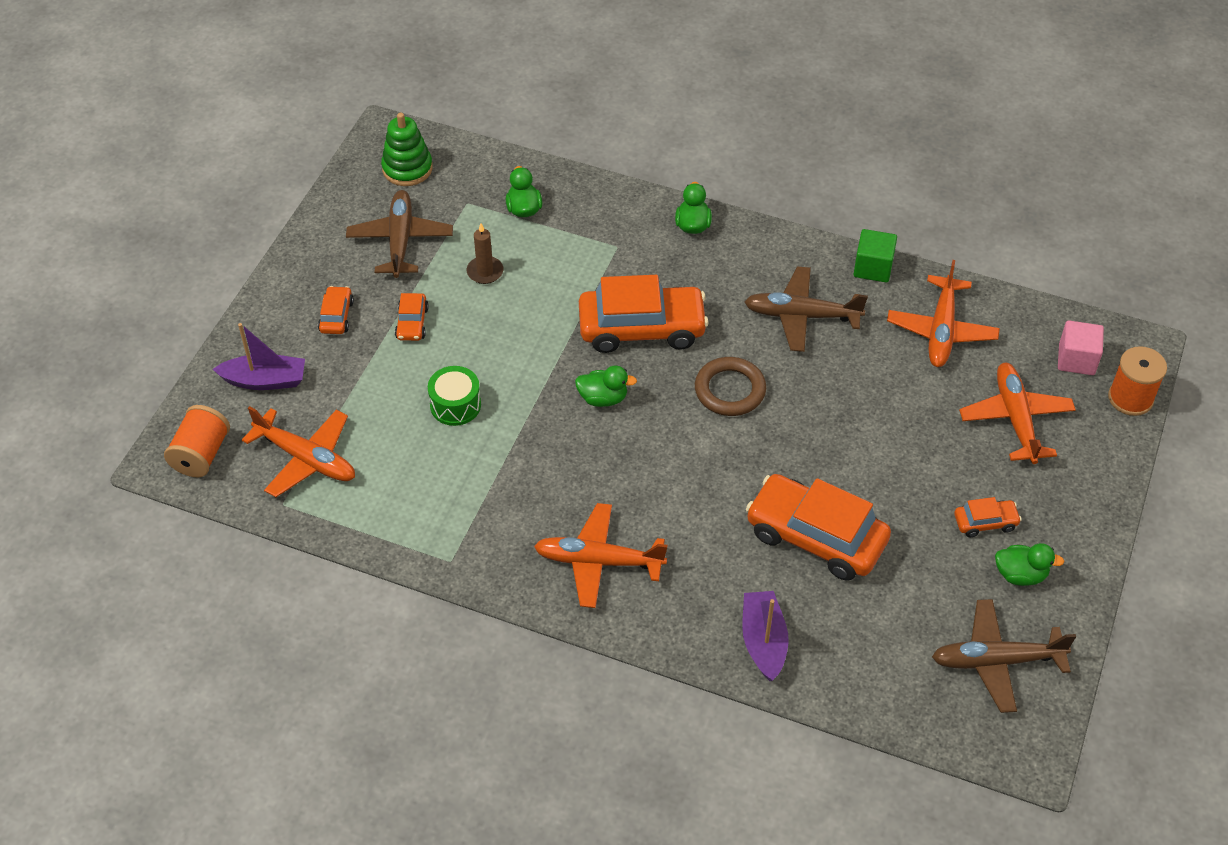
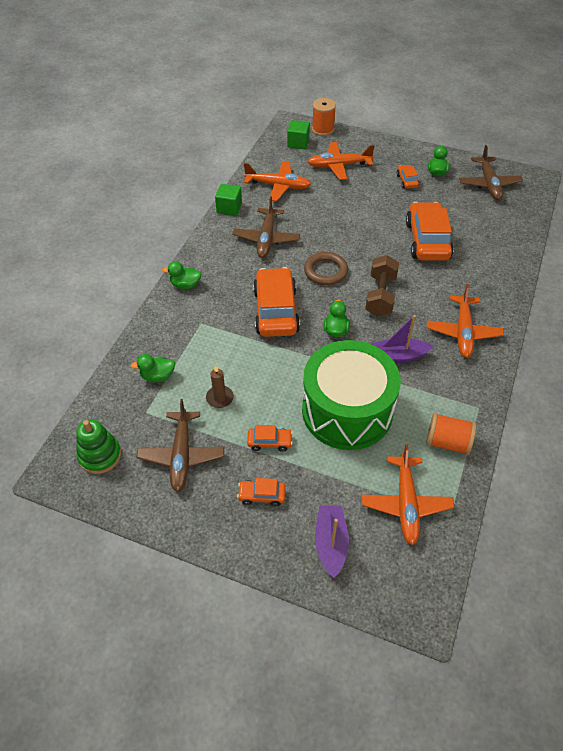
camera: 90 degrees left, 0 degrees up
(201, 454) = (411, 584): orange spool -> orange spool (447, 442)
(306, 459) = (406, 504): orange plane -> orange plane turned 150 degrees clockwise
(400, 240) = (181, 455): brown plane -> brown plane turned 90 degrees counterclockwise
(455, 405) = (347, 410): green drum -> green drum, size x2.48
(676, 458) = (380, 296): none -> brown dumbbell
(763, 641) = (500, 263): purple boat -> purple boat (398, 356)
(816, 537) = (427, 240): orange car -> orange car turned 150 degrees clockwise
(1076, 359) = (298, 143): pink cube -> green cube

